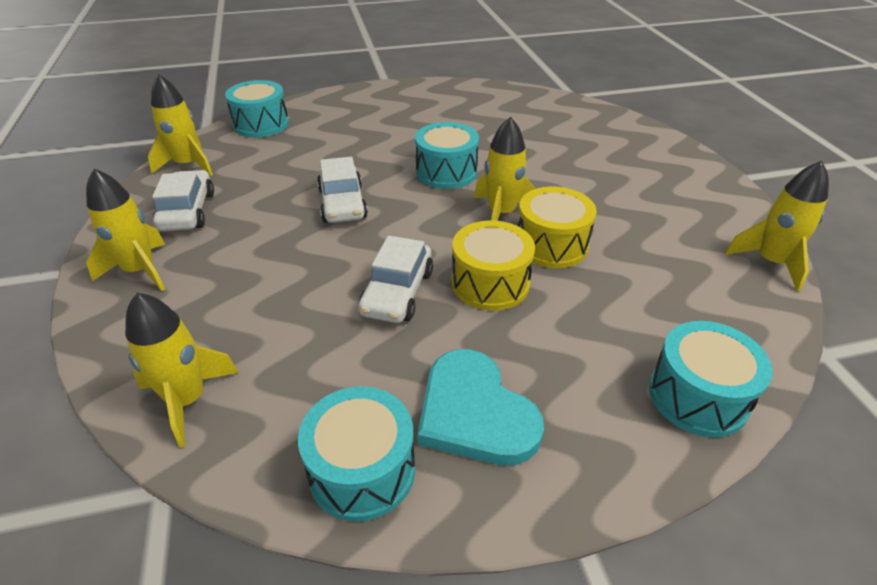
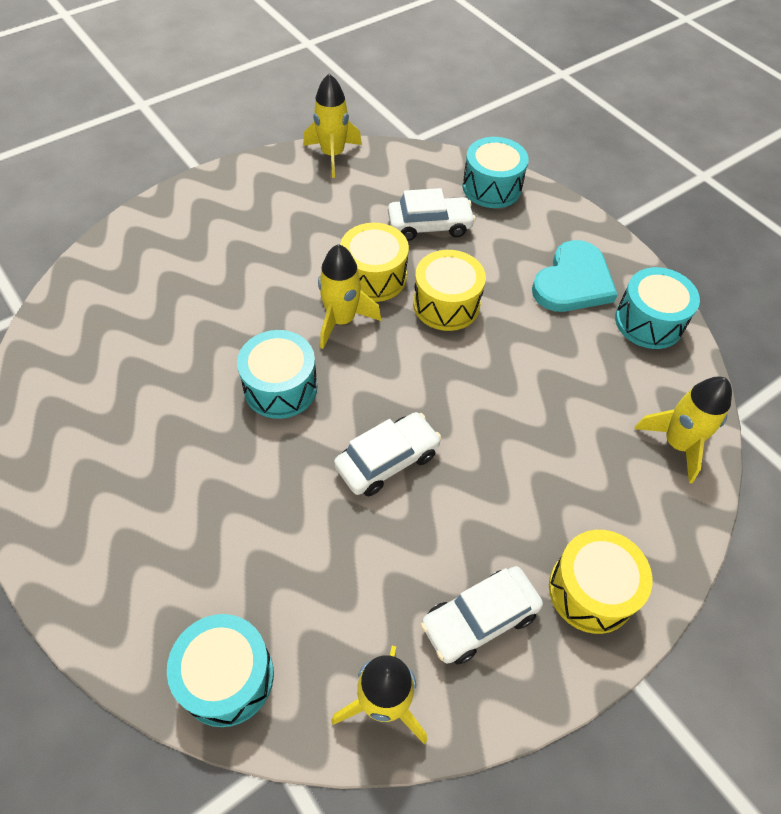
camera: 115 degrees left, 15 degrees up
(140, 270) = (591, 590): yellow rocket -> yellow drum
(397, 292) = (492, 360): white car -> white car (429, 226)

